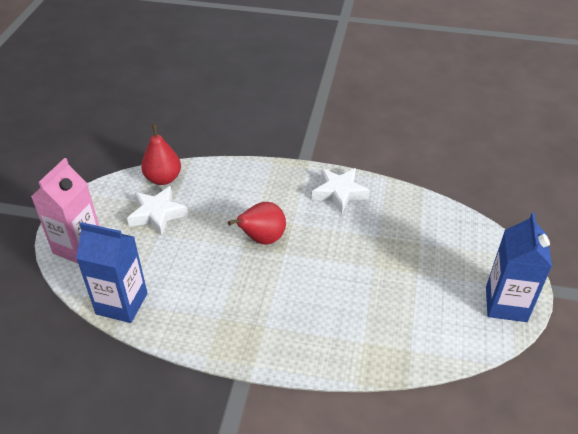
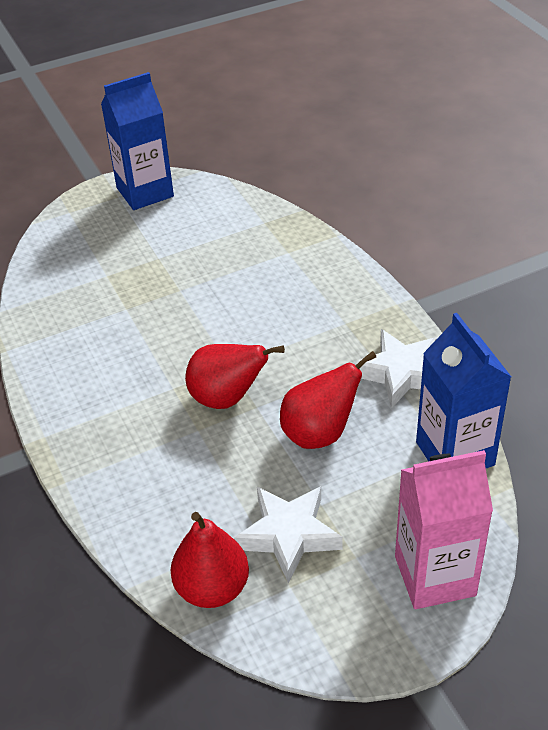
camera: 125 degrees left, 0 degrees up
(198, 260) = (320, 433): none -> red pear
(339, 192) = (74, 377): white star -> white star (400, 373)

